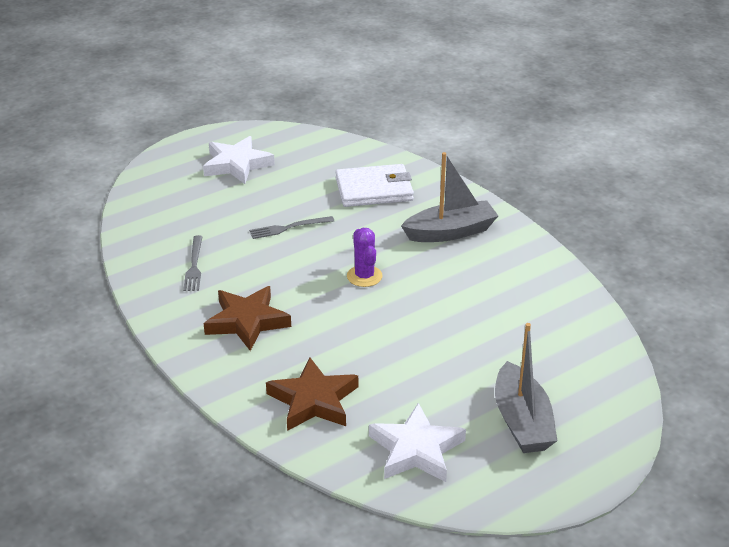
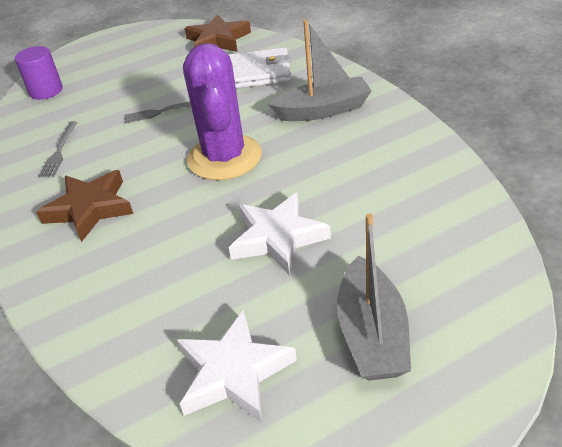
camera: 10 degrees right, 5 degrees up
(152, 200) = (46, 91): none -> purple cylinder
(237, 164) = (134, 56): white star -> white star (278, 238)
(313, 400) = (130, 303): brown star -> brown star (218, 40)
(364, 276) = (224, 158): purple cactus -> purple cactus, size x2.00

